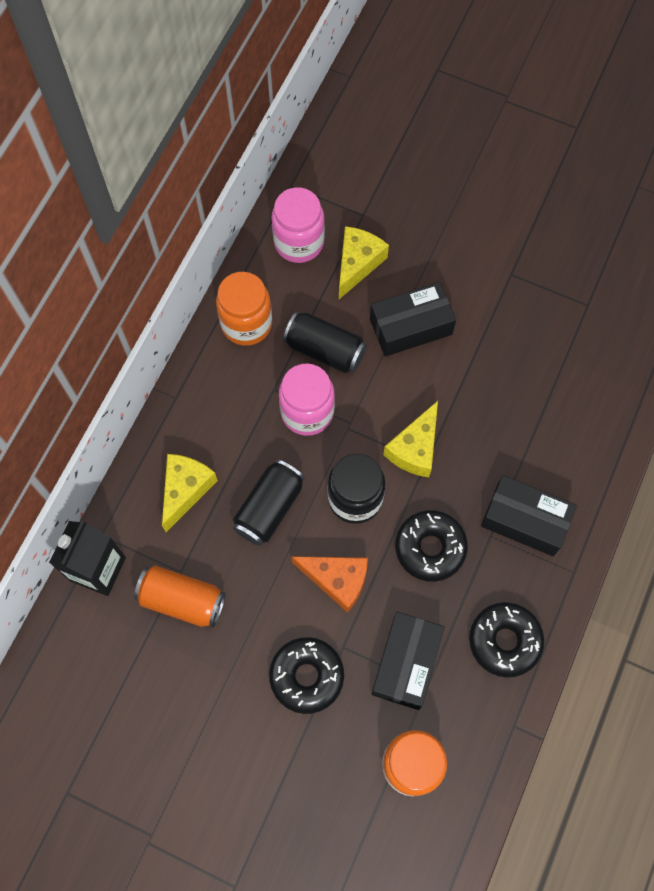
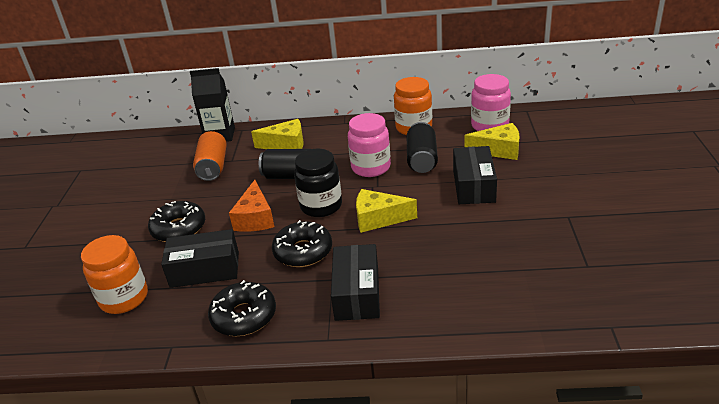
camera: 70 degrees right, 35 degrees down
(410, 326) = (474, 186): black box -> black box turned 45 degrees clockwise

